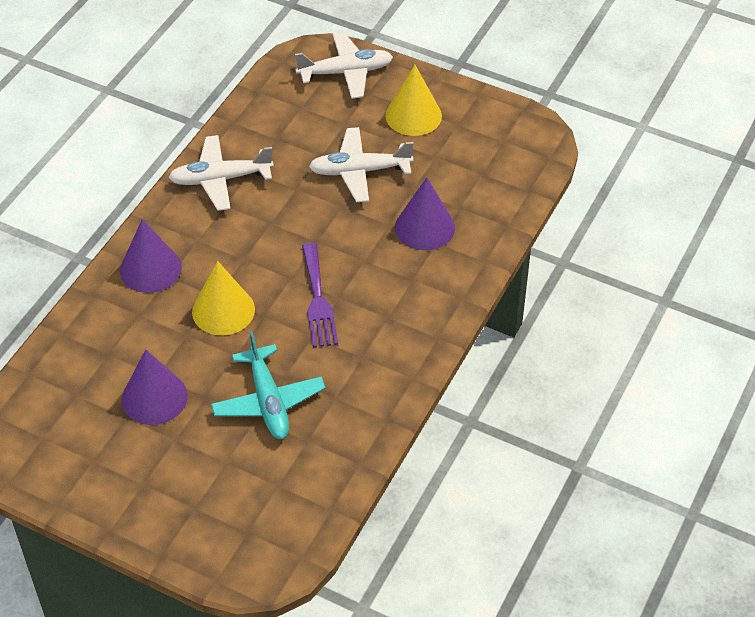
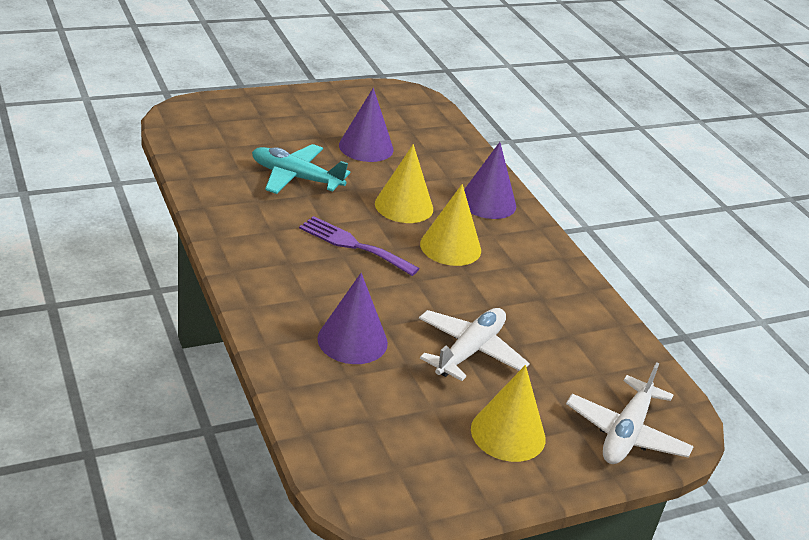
camera: 125 degrees right, 15 degrees down
(220, 179) = (550, 279): white plane -> none
(247, 250) = (450, 247): none -> yellow cone

